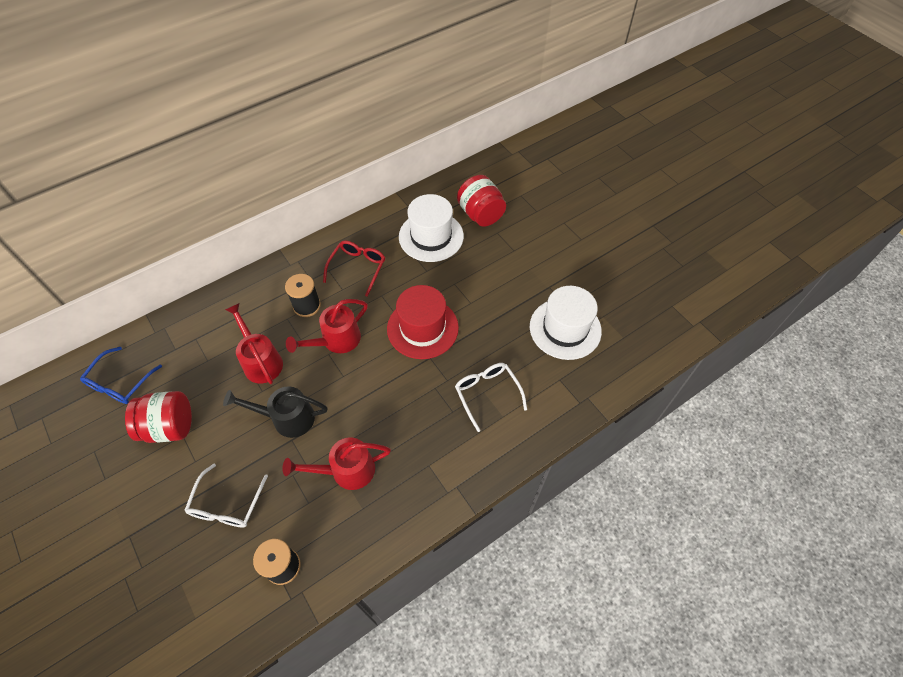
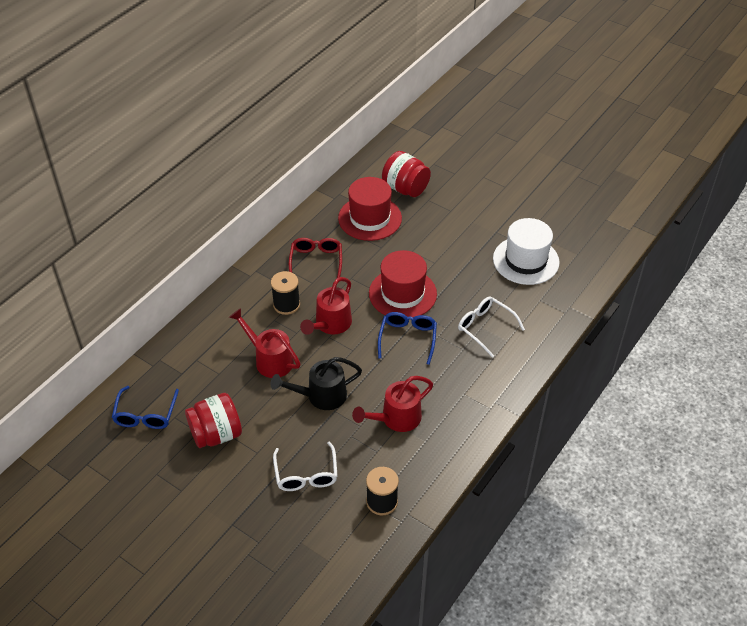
camera: 20 degrees left, 10 degrees down
(403, 381) = (407, 338): none -> blue glasses
(431, 236) = (370, 218): white hat -> red hat

